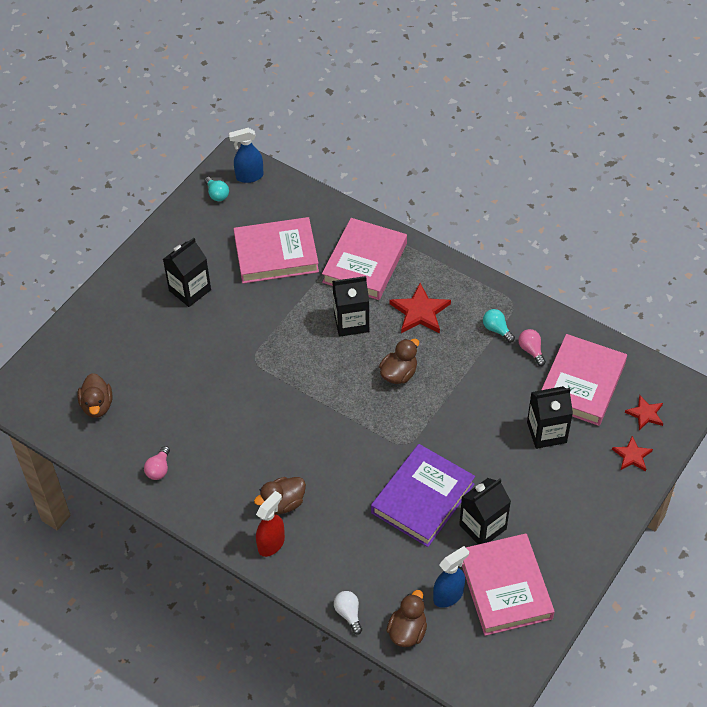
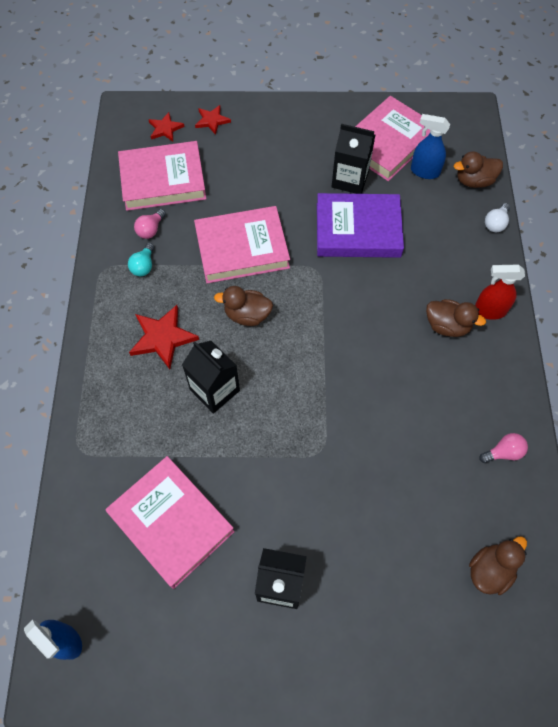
camera: 125 degrees left, 10 degrees up
(217, 194) = (118, 662): turquoise light bulb -> none
(365, 263) = (129, 423): pink book -> pink book (242, 248)
(546, 432) = (230, 181): black carton -> none

